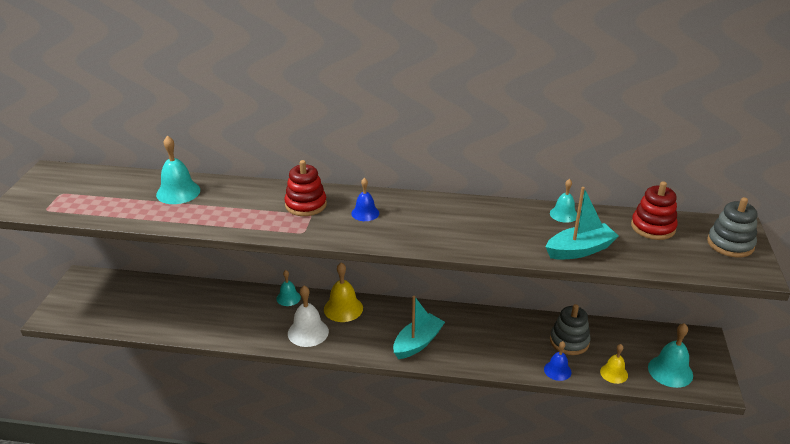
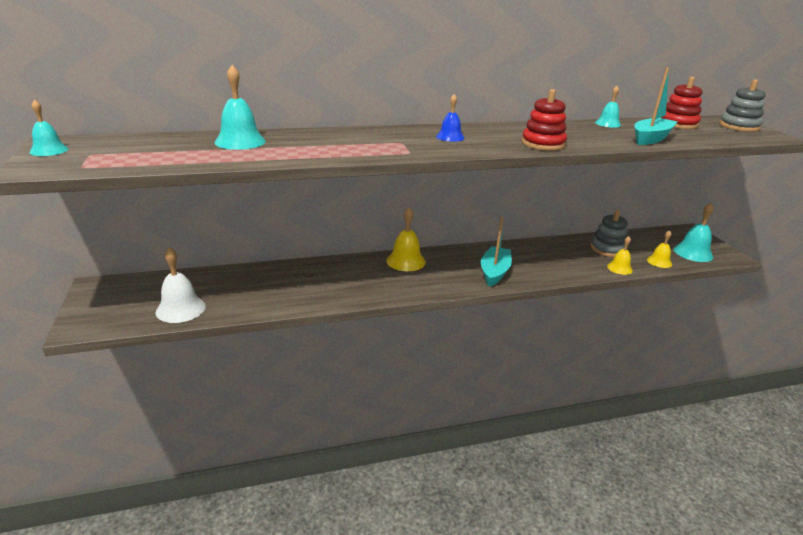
camera: 25 degrees left, 5 degrees down
(288, 298) = (346, 263): turquoise bell -> turquoise bell (49, 150)
(306, 205) = (387, 137): red stacking toy -> red stacking toy (543, 144)
(308, 332) = (389, 284): white bell -> white bell (180, 309)
(557, 370) = (619, 268): blue bell -> yellow bell

